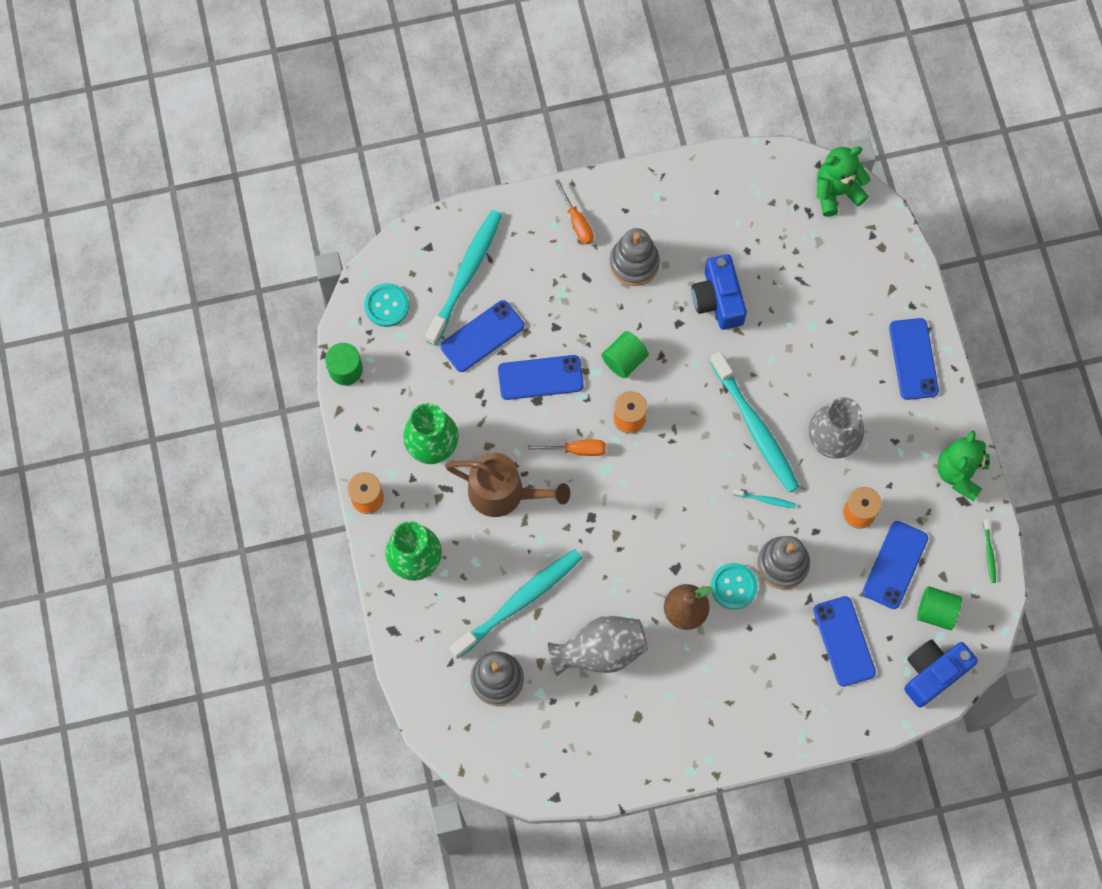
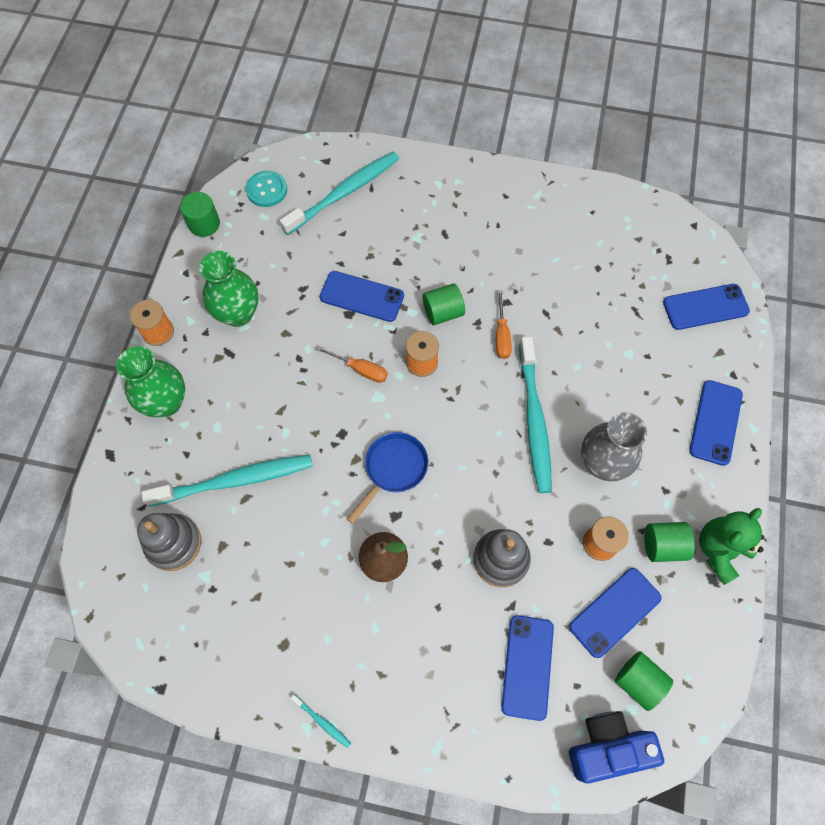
camera: 25 degrees right, 5 degrees down
(482, 336) = (331, 244): blue phone -> blue phone (705, 307)
(503, 493) = (276, 378): brown watering can -> none
(577, 222) = (459, 189): orange screwdriver -> orange screwdriver (502, 335)
(600, 651) = (283, 561): grey vase -> none
(634, 263) = (492, 239): grey stacking toy -> none
(653, 528) = (393, 469): none -> blue pan
(718, 299) = (552, 297): blue camera -> none
(733, 586) = (442, 559): turquoise button -> none
(765, 500) = (513, 490): turquoise toothbrush -> turquoise toothbrush (322, 722)
(836, 192) = (701, 252): green teddy bear -> none
(911, 490) = (663, 545): none -> green cylinder
(989, 553) = (719, 646): green toothbrush -> none

